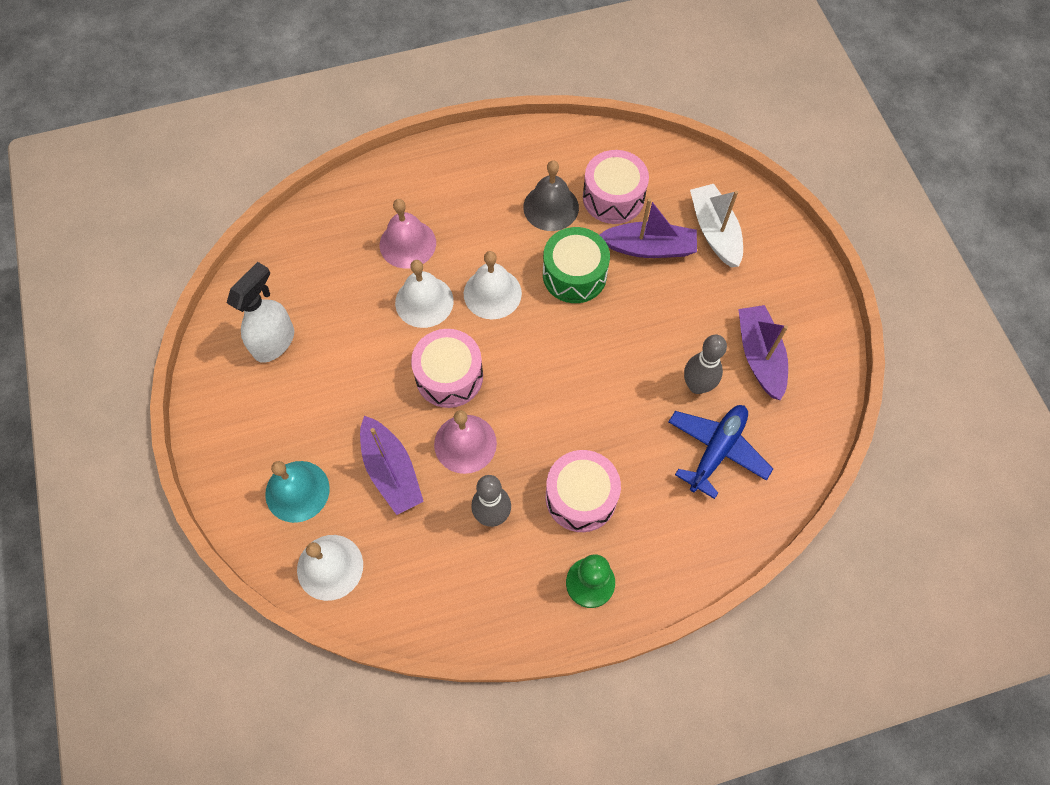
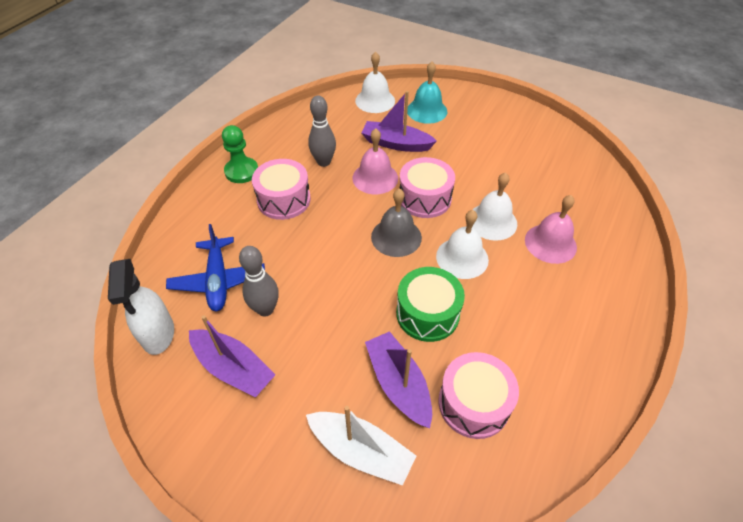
camera: 135 degrees right, 15 degrees down
(274, 342) = (530, 147): white spray bottle -> white spray bottle (158, 334)
(551, 207) = (505, 349): grey bell -> grey bell (396, 237)
(649, 248) = (398, 384): purple boat -> purple boat turned 105 degrees clockwise

